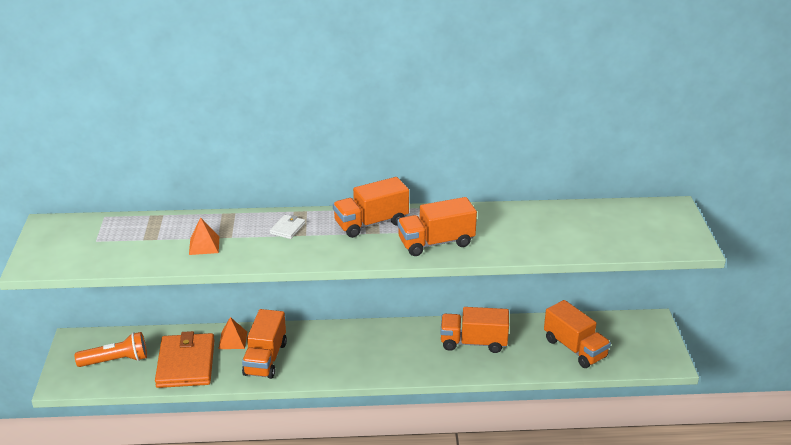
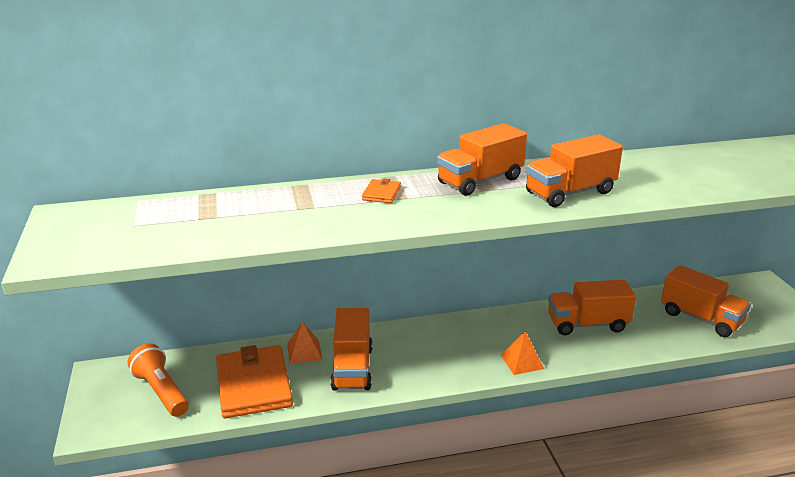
camera: 10 degrees left, 5 degrees down
(116, 360) = (161, 391): orange flashlight -> orange flashlight turned 105 degrees counterclockwise
(204, 245) = (283, 218): orange pyramid -> orange pyramid (522, 361)
(287, 228) = (381, 193): white wallet -> orange wallet

